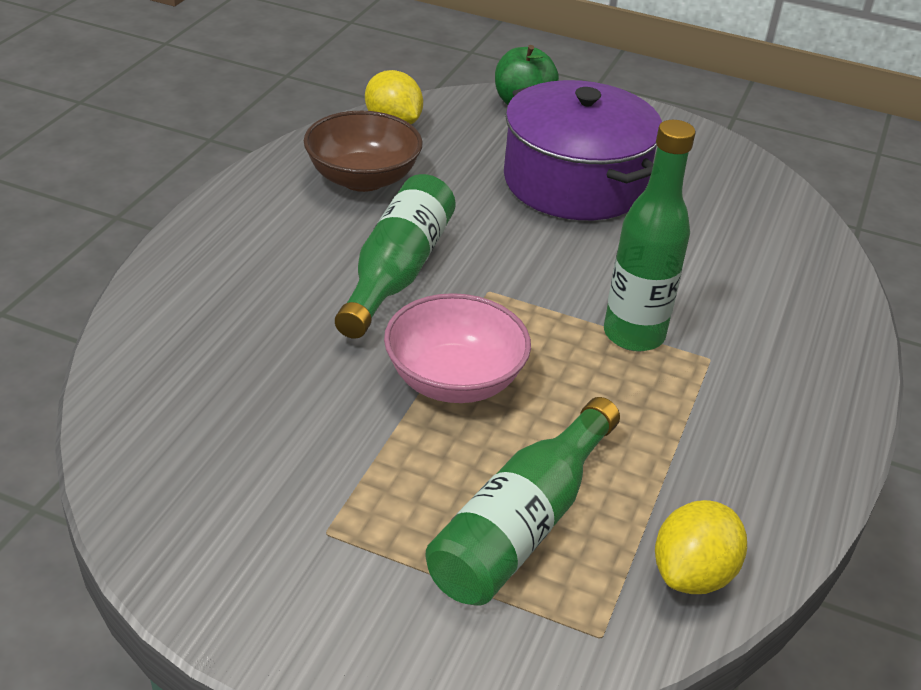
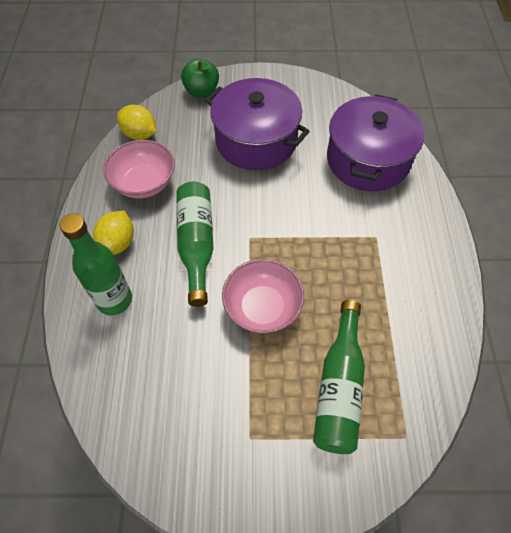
camera: 20 degrees left, 20 degrees up
(362, 179) = (144, 183): brown bowl -> pink bowl
(634, 335) = (334, 237): green bottle -> green bottle (114, 300)
(692, 574) = (428, 379): yellow lemon -> yellow lemon (118, 243)
(755, 260) = (368, 160): none -> purple pot

